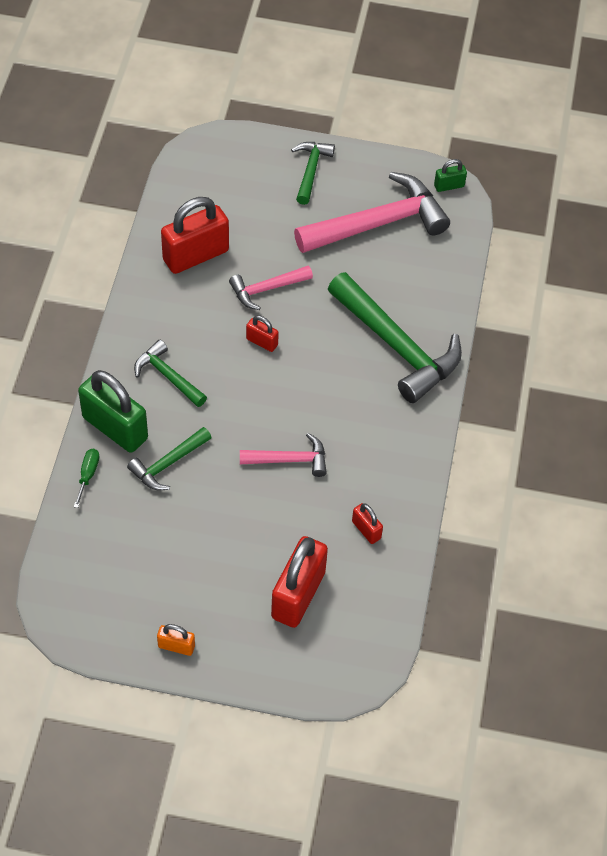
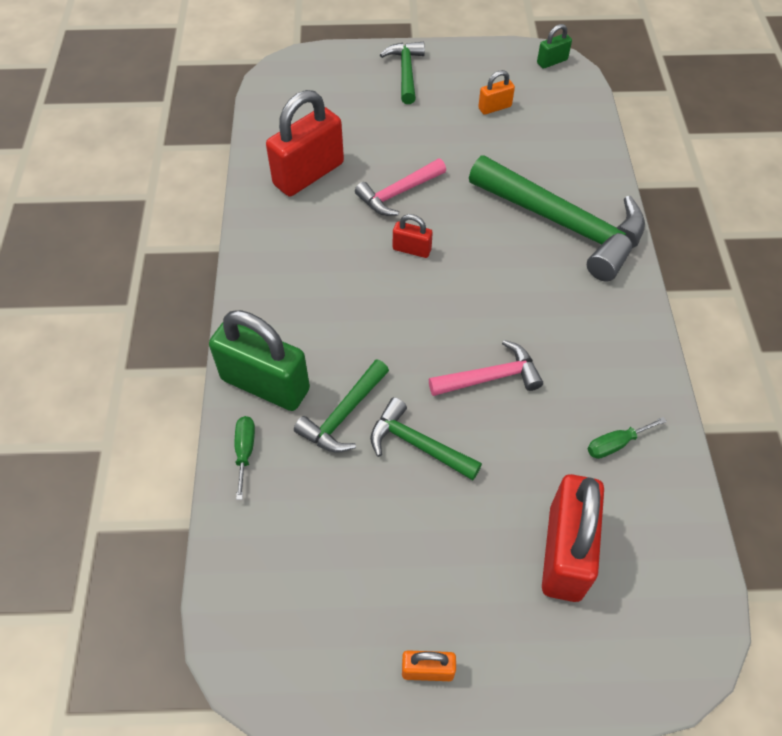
camera: 10 degrees left, 0 degrees up
(167, 376) = (313, 309): green hammer -> green hammer (417, 444)
(366, 530) = (615, 444): red padlock -> green screwdriver
(378, 223) = (494, 107): pink hammer -> orange padlock

